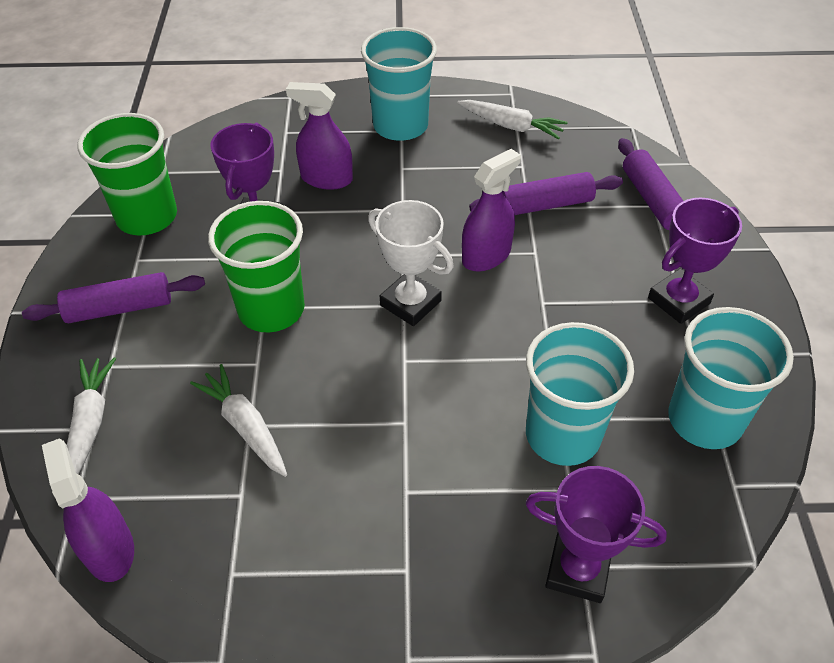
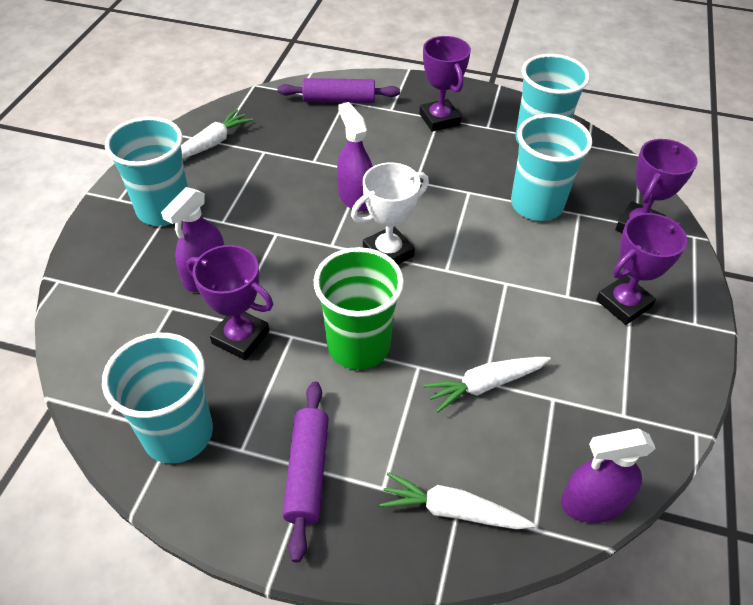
camera: 75 degrees left, 0 degrees up
(147, 217) = (178, 433): green cup -> turquoise cup
(414, 560) = (623, 303): none -> purple trophy
(545, 205) = (316, 152): purple rolling pin -> none

